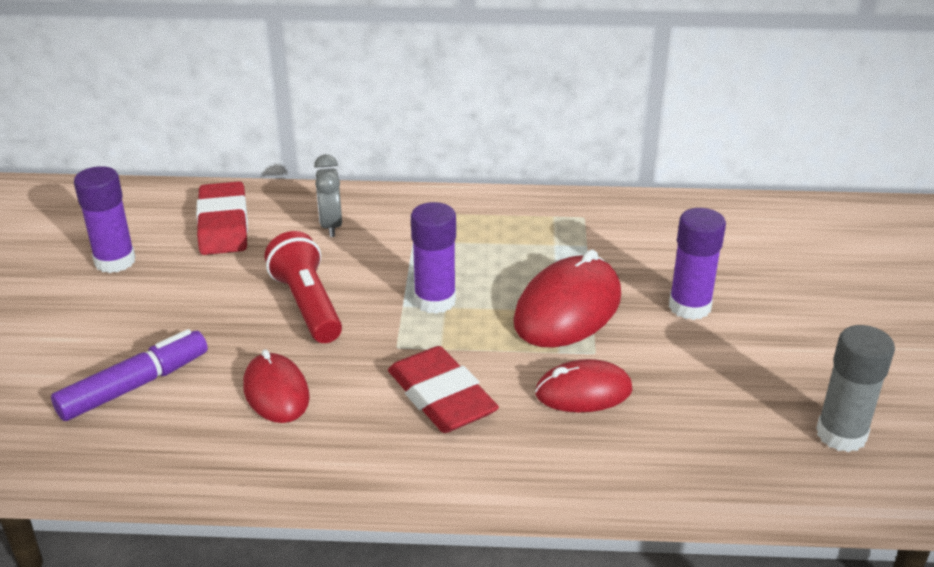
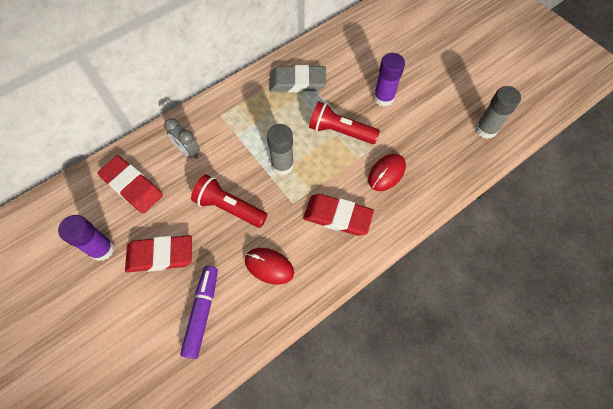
camera: 40 degrees left, 30 degrees up
(166, 303) = (160, 255): none -> red eraser
(435, 301) = (282, 165): purple glue stick -> grey glue stick
(568, 309) = (340, 131): red mouse -> red flashlight
(570, 229) = (297, 82): none -> grey eraser

